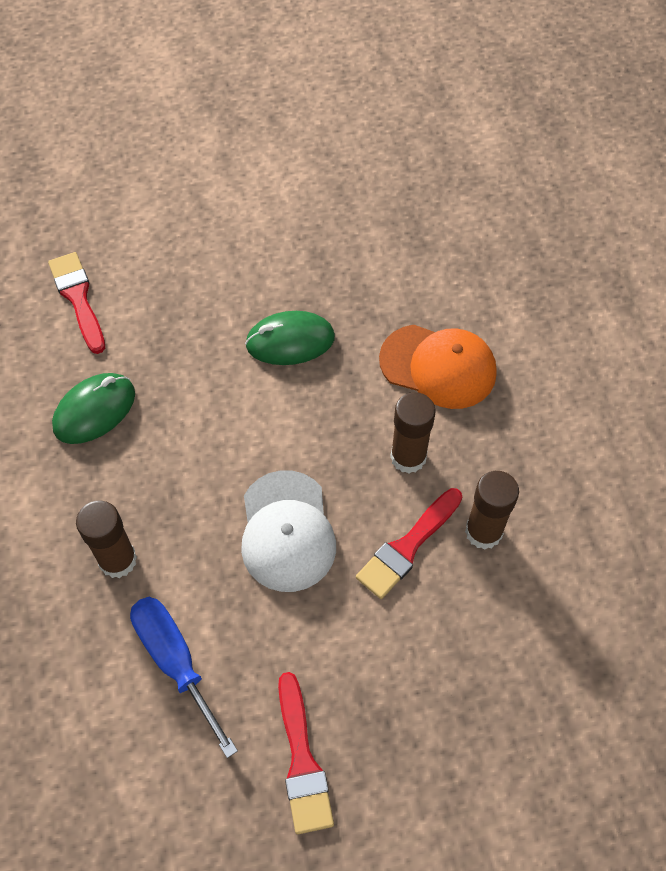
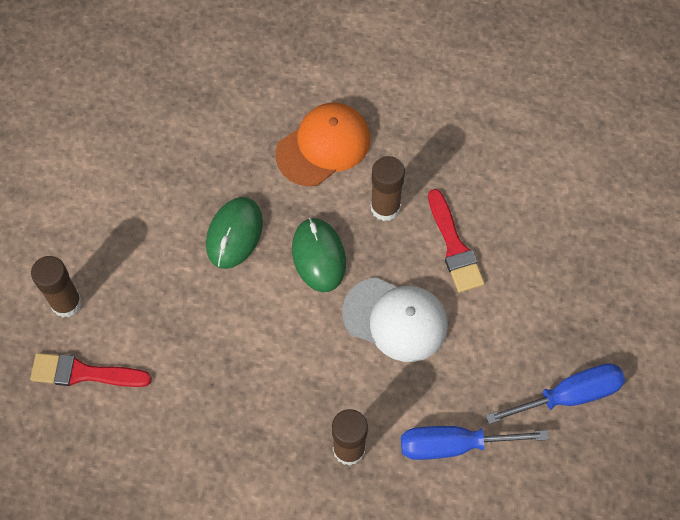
camera: 60 degrees left, 5 degrees up
(95, 410) = (205, 408): green mouse -> green mouse (319, 256)
(302, 761) = (569, 396): red brush -> blue screwdriver
(483, 532) = (471, 192): brown glue stick -> brown glue stick (66, 303)

